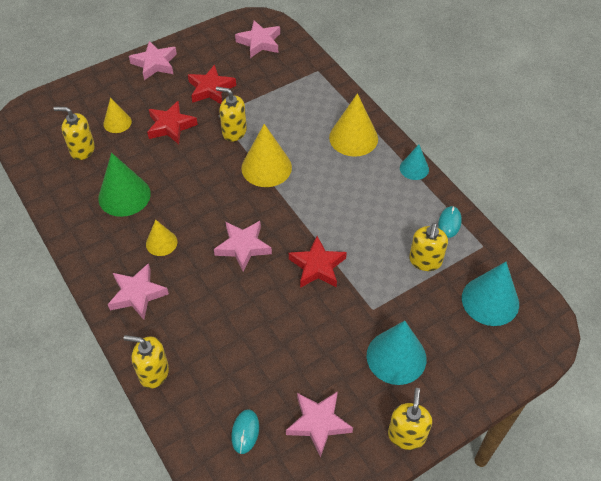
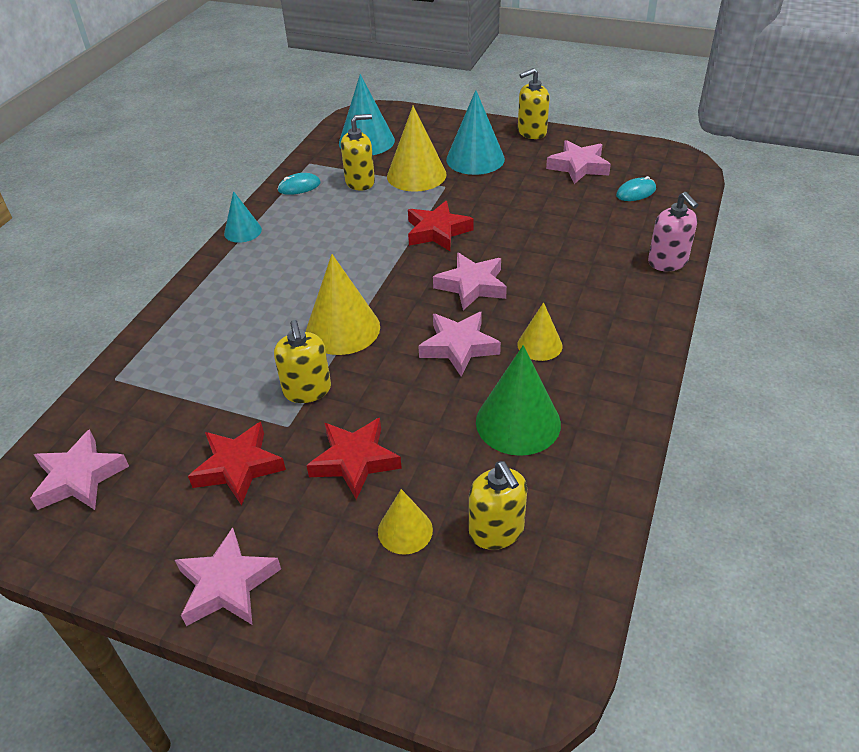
camera: 125 degrees left, 10 degrees down
(137, 294) = (617, 321): pink star -> pink star (458, 347)
(153, 372) = (667, 262): yellow soap dispenser -> pink soap dispenser
(353, 138) = (229, 289): yellow cone -> yellow cone (416, 175)

